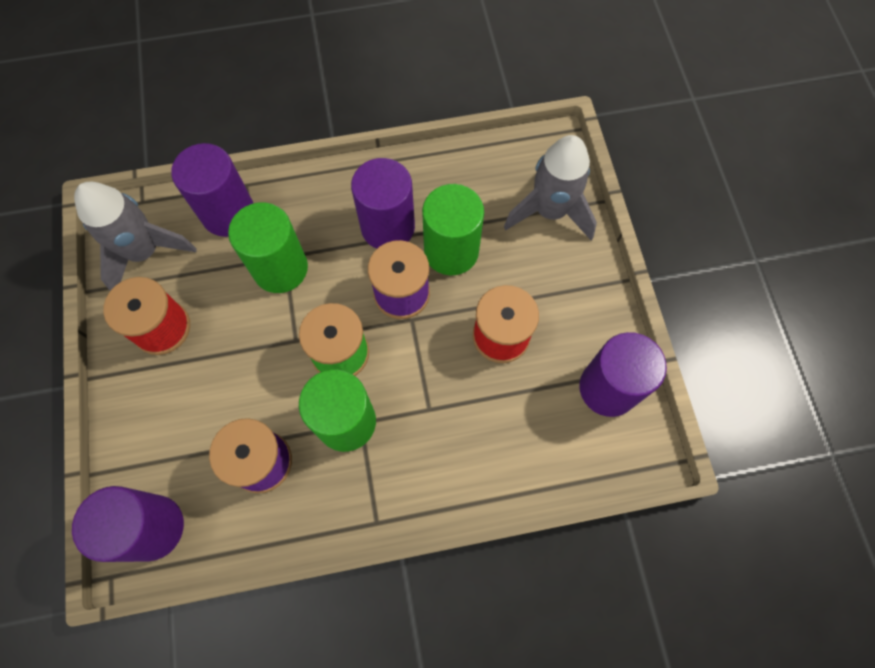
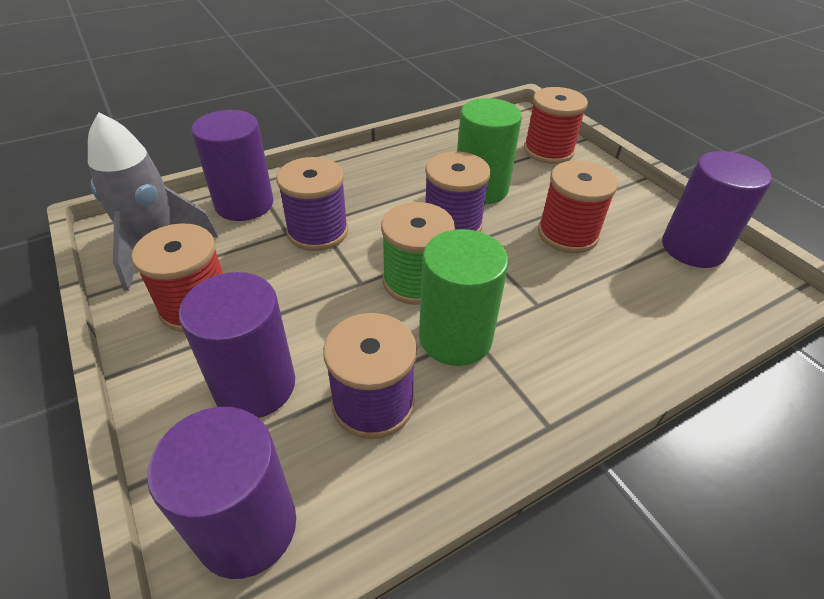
camera: 20 degrees left, 25 degrees down
(280, 268) = (317, 232): green cylinder -> purple spool
(388, 227) = (411, 185): purple cylinder -> purple cylinder (255, 386)
(550, 211) = (548, 151): grey rocket -> red spool

